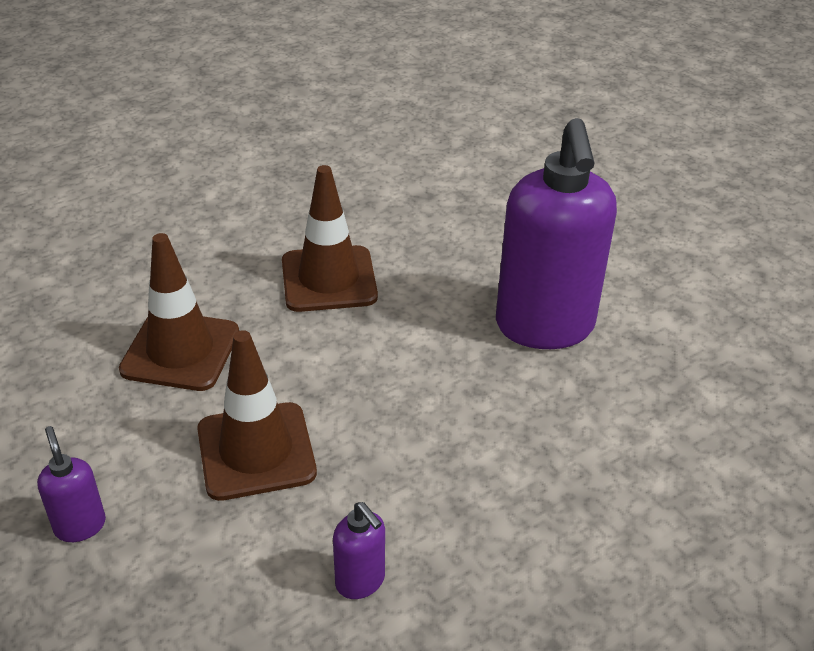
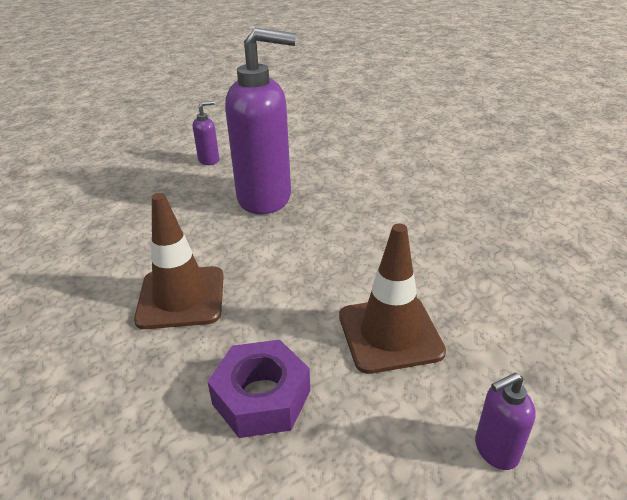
camera: 85 degrees left, 5 degrees down
(180, 351) = (261, 397): brown traffic cone -> purple nut
(360, 581) = (497, 278): purple soap dispenser -> purple soap dispenser (209, 160)

